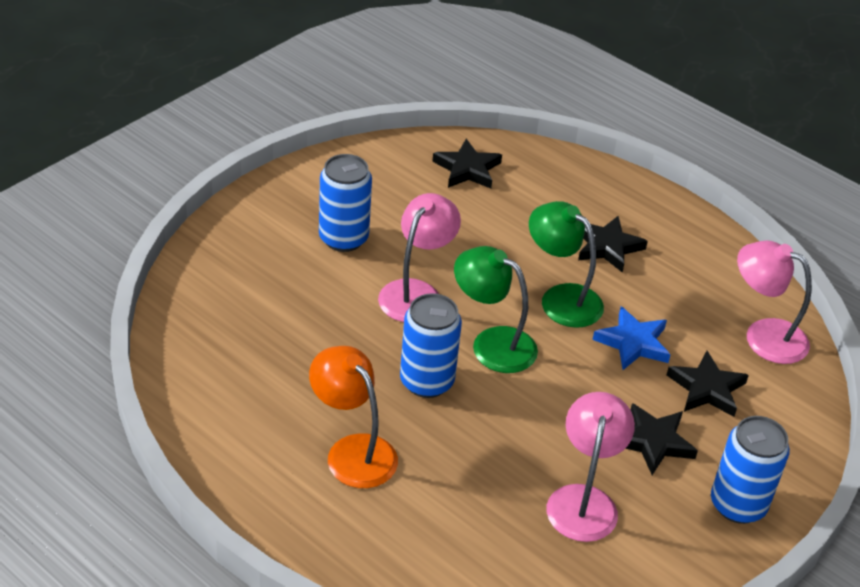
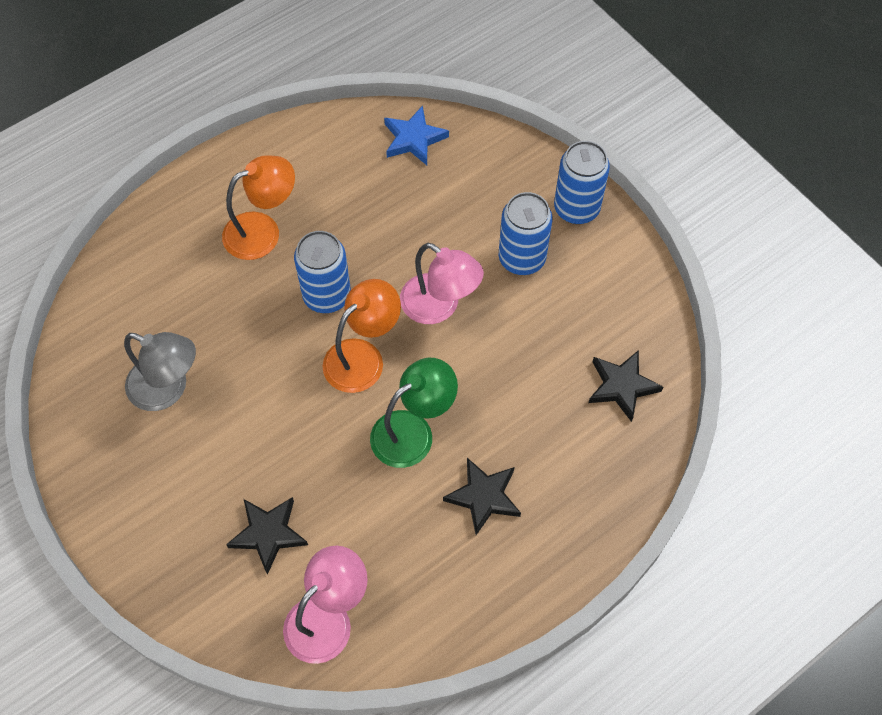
camera: 105 degrees right, 20 degrees up
(492, 344) = (363, 357): green lamp -> orange lamp
(584, 500) = (168, 389): pink lamp -> grey lamp
(633, 343) = (341, 482): blue star -> blue star (414, 139)
(653, 442) = (216, 464): black star -> none
(738, 505) = (128, 515): blue can -> blue can (576, 208)

